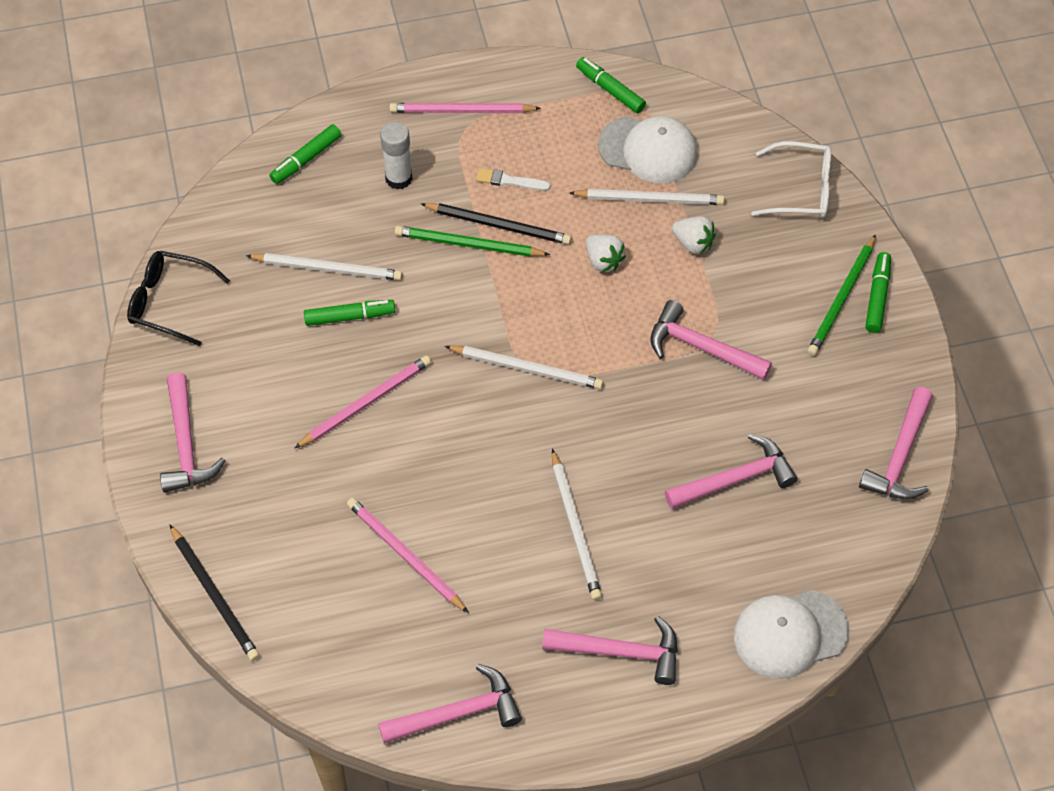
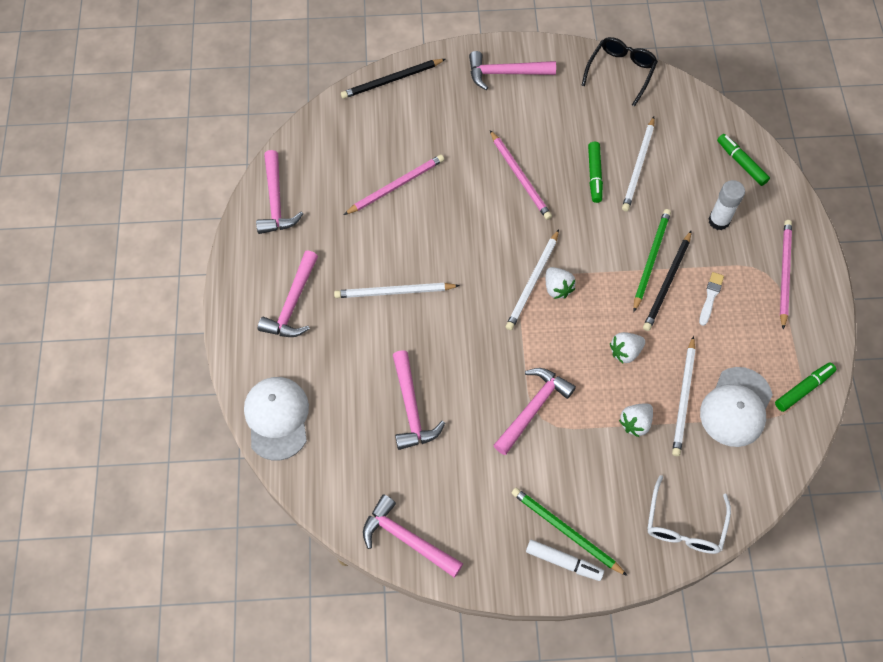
camera: 100 degrees right, 5 degrees up
(530, 340) = (557, 288): none -> white strawberry
(877, 296) = (563, 562): green marker -> white marker

